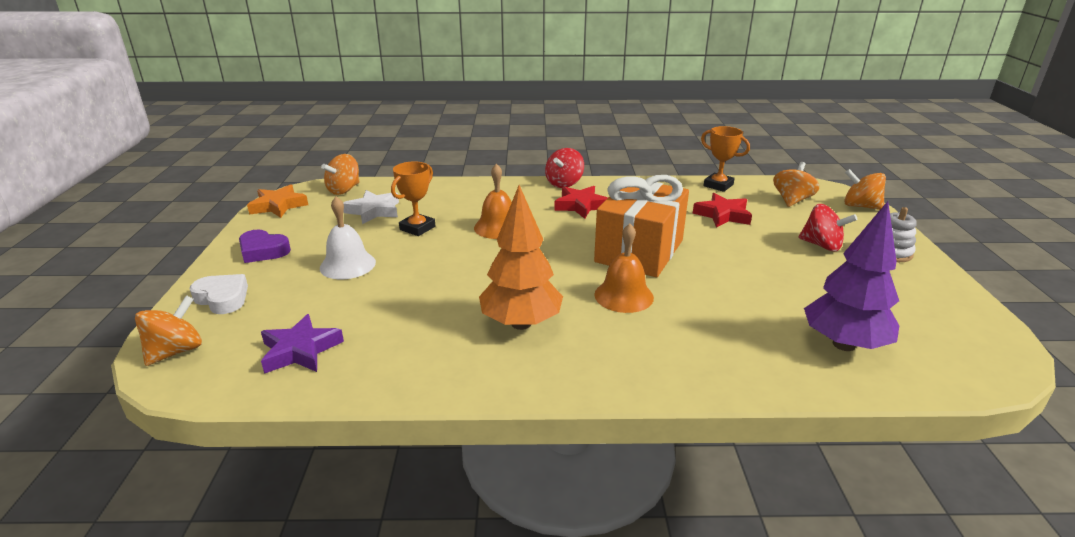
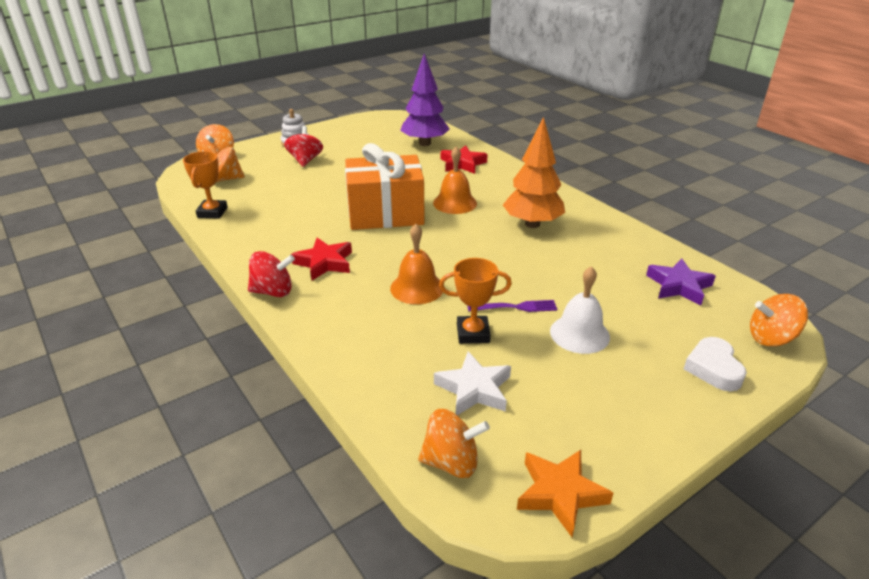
camera: 125 degrees left, 5 degrees up
(263, 251) = (640, 409): purple heart -> none
(415, 254) = (515, 307): none -> purple fork
(722, 215) = (283, 198): red star -> red star (462, 164)

